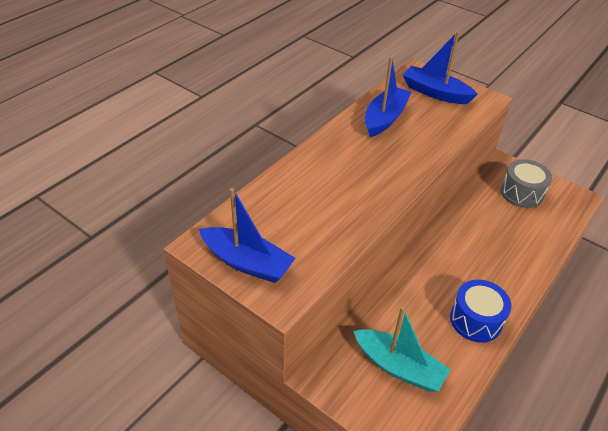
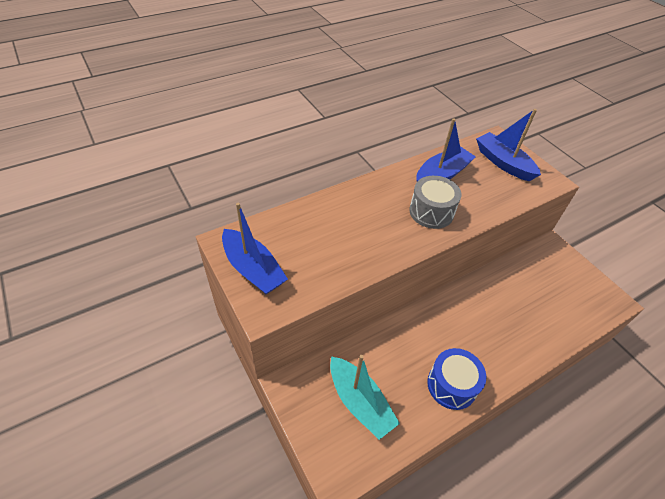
camera: 20 degrees right, 5 degrees up
(521, 193) = (557, 280): grey drum -> grey drum (431, 212)

